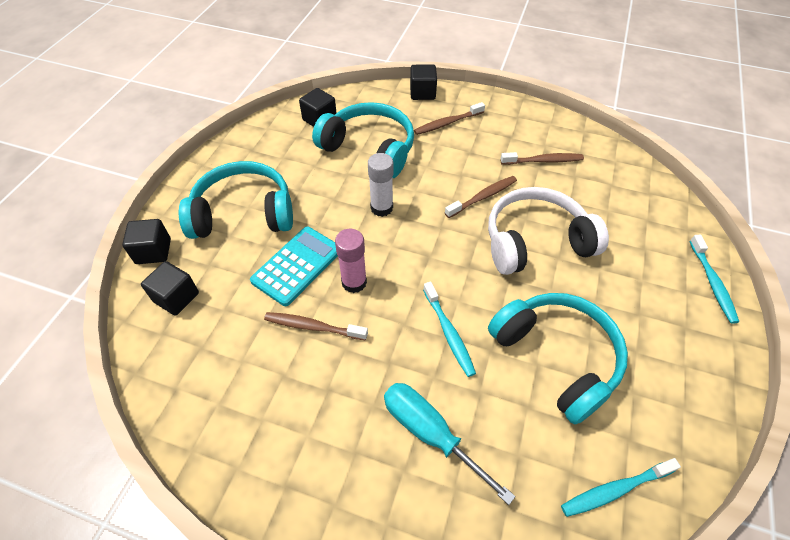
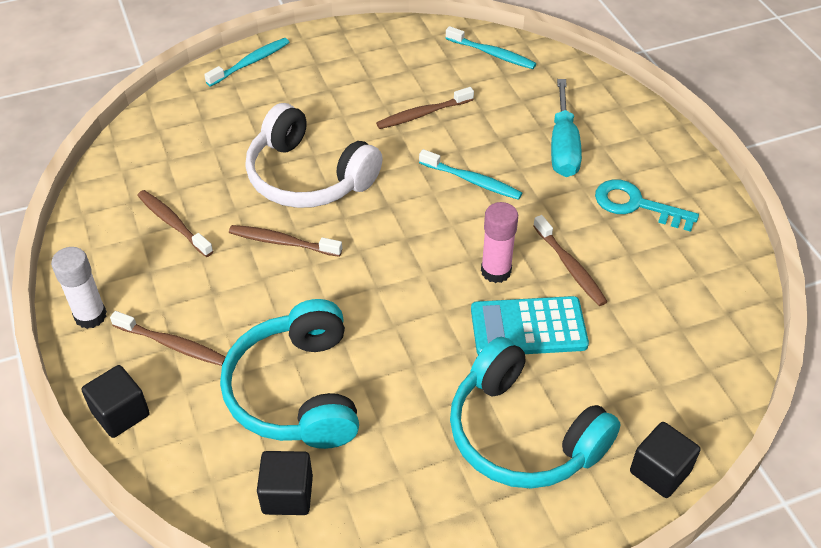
camera: 130 degrees left, 5 degrees down
(176, 297) = (671, 394): black cube -> none
(318, 427) = (636, 205): none -> turquoise key
(381, 208) = (382, 313): white glue stick -> white glue stick (90, 316)
(449, 333) = (472, 181): turquoise toothbrush -> turquoise toothbrush turned 90 degrees clockwise
(557, 357) = (423, 114): turquoise headphones -> brown toothbrush

